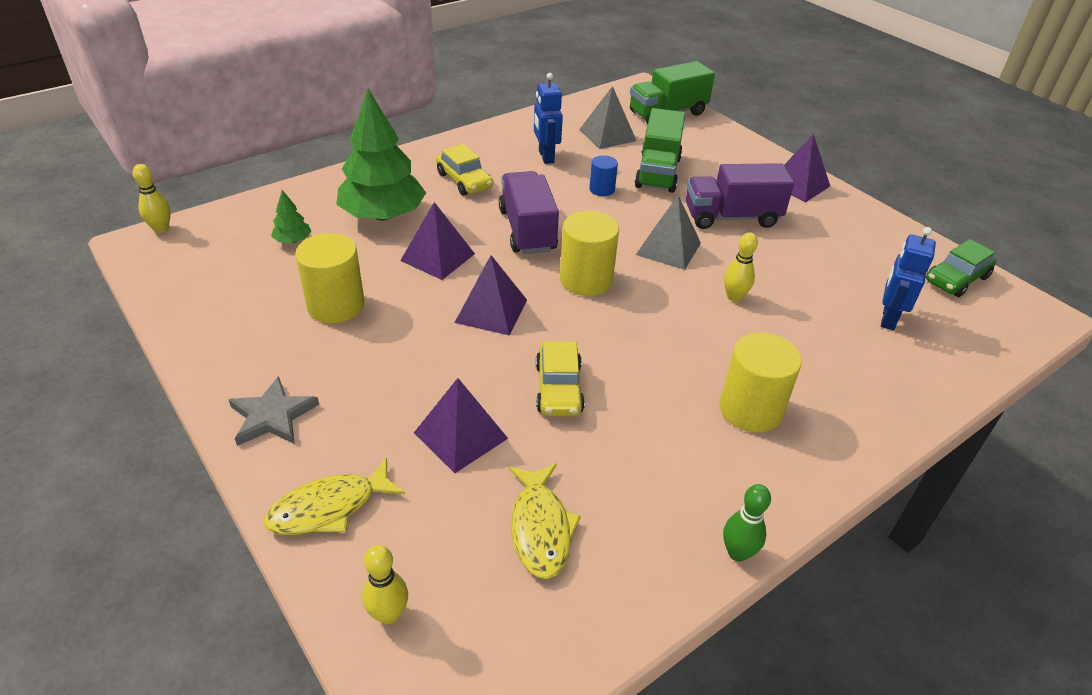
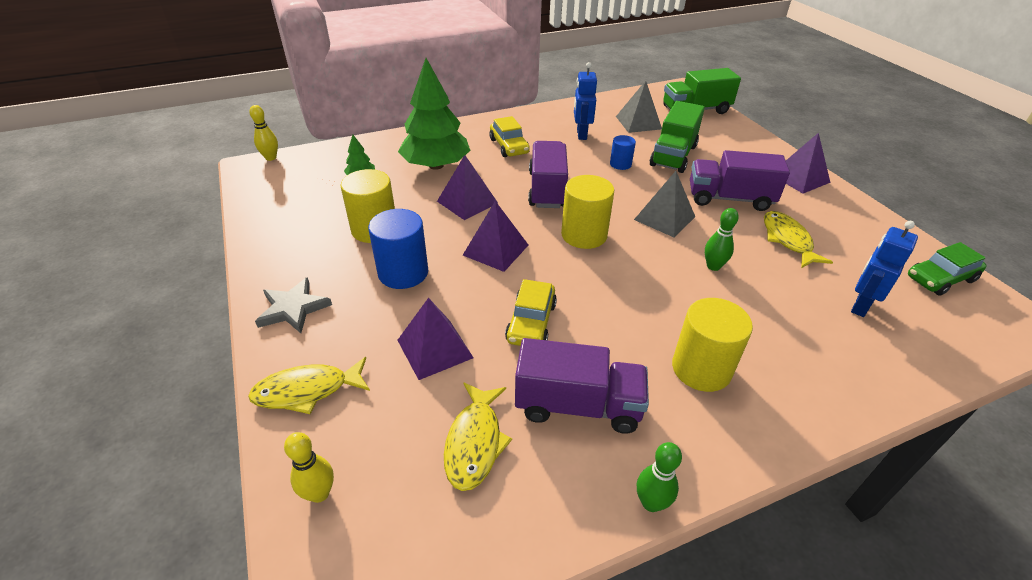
camera: 15 degrees right, 0 degrees up
(391, 353) = (403, 272): none -> blue cylinder
(636, 470) = (578, 405): none -> purple truck
(734, 297) = (713, 266): yellow bowling pin -> green bowling pin
(802, 257) = (787, 240): none -> yellow fish

